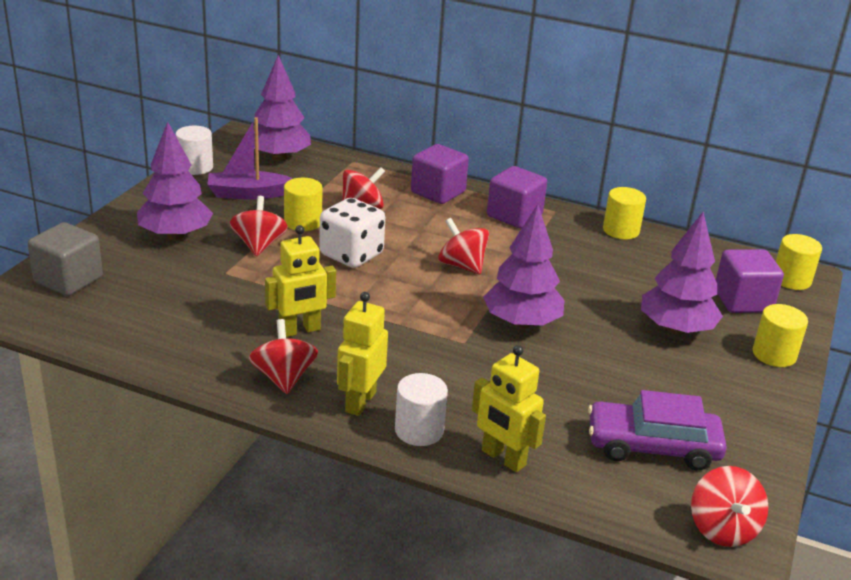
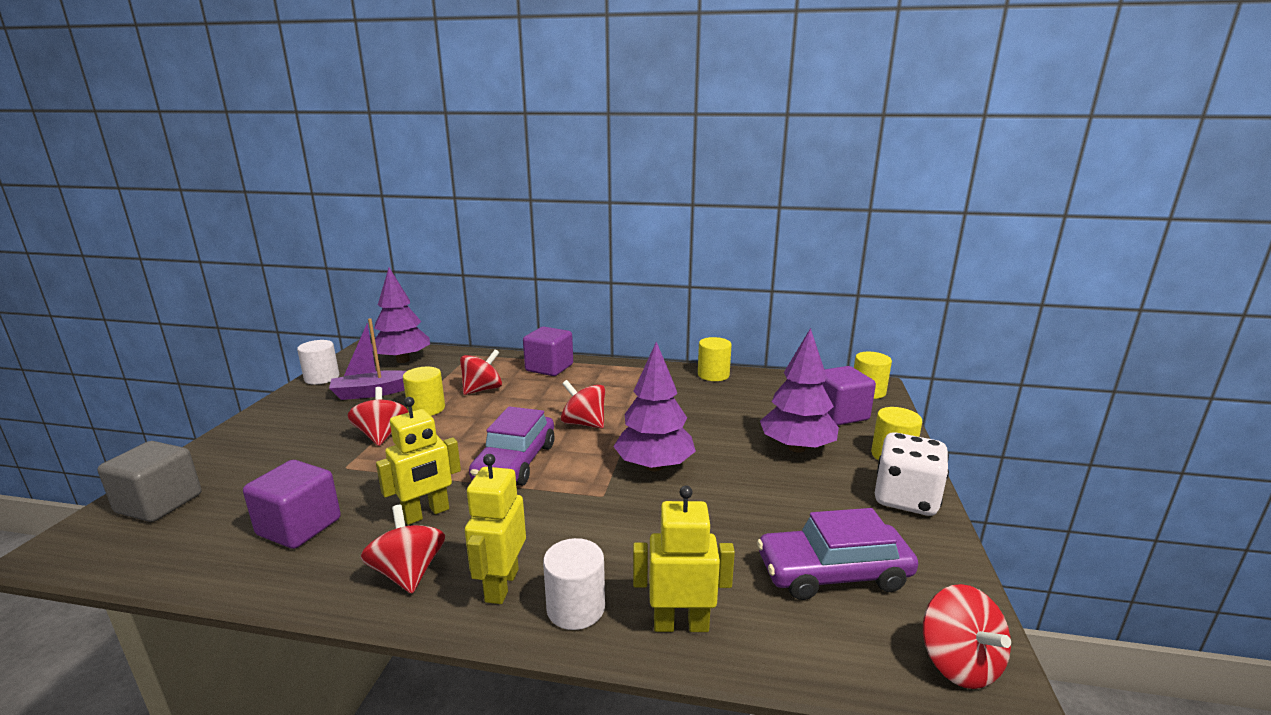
camera: 10 degrees left, 10 degrees down
(175, 235) = (294, 439): purple tree -> none
(351, 255) = (476, 430): white dice -> white dice (905, 499)
(386, 295) = (515, 462): none -> purple car
(503, 458) = (681, 624): yellow robot -> yellow robot turned 150 degrees clockwise
(514, 216) = (620, 376): purple cube -> purple cube (299, 527)

